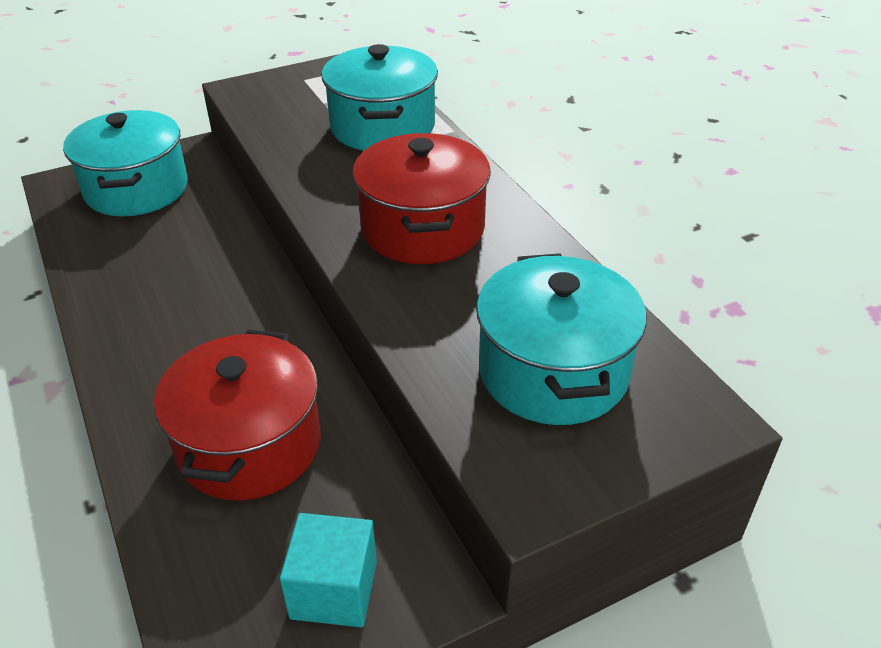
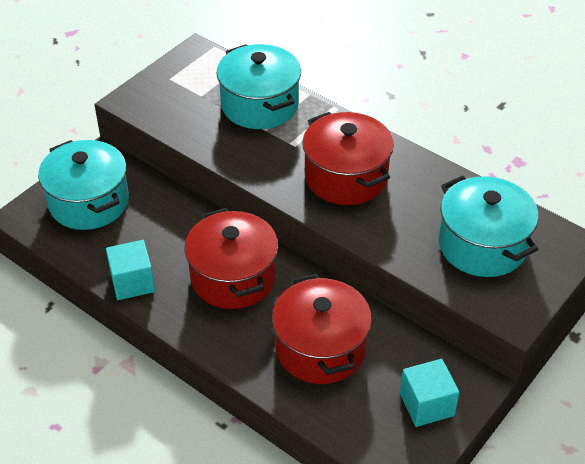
camera: 25 degrees left, 5 degrees up
(100, 284) = (132, 282): none -> turquoise cube
(218, 317) = (233, 277): none -> red pot

